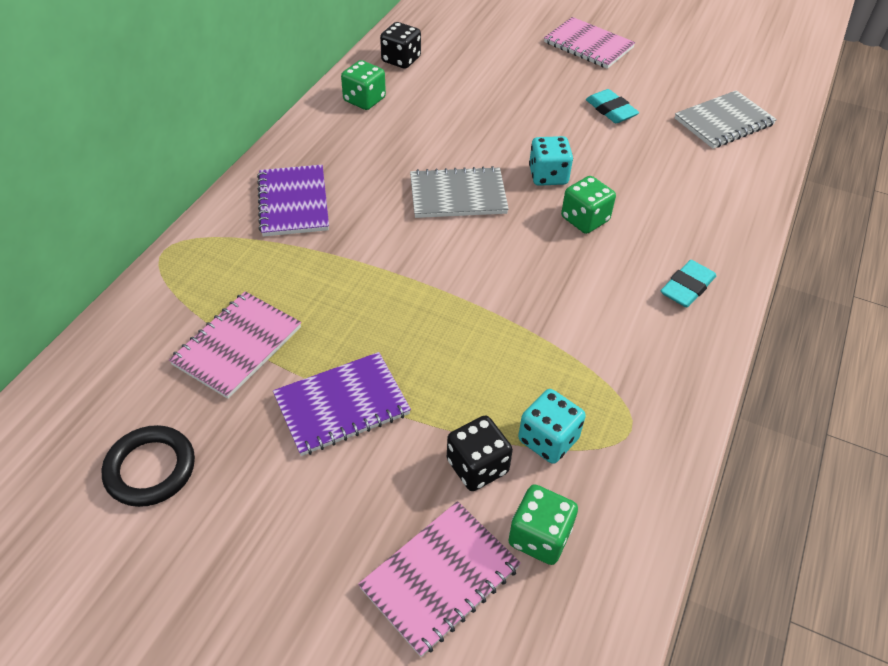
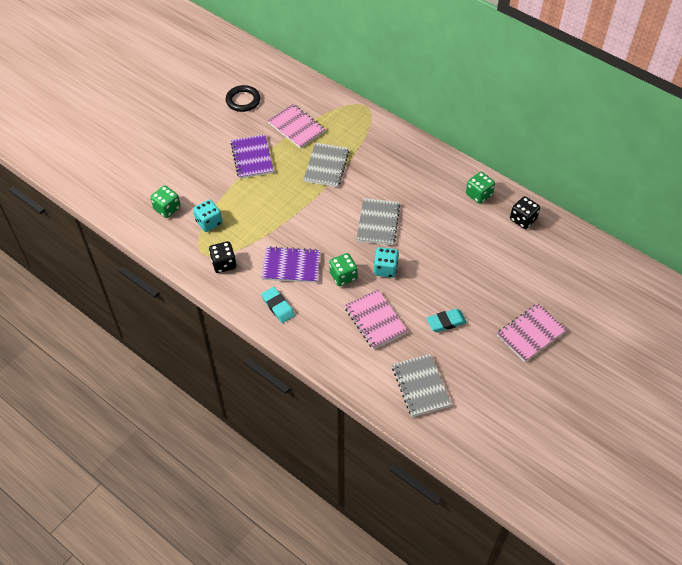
camera: 105 degrees right, 5 degrees up
(293, 203) = (388, 154): purple notebook -> purple notebook (291, 266)
(341, 280) = (326, 166): none -> grey notebook
(440, 578) = (164, 176): pink notebook -> pink notebook (375, 320)
(477, 466) = (205, 196): black dice -> black dice (224, 264)

